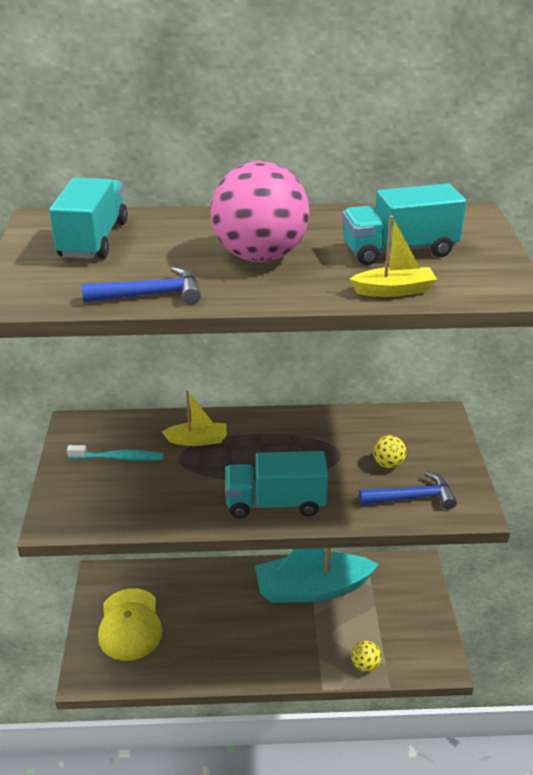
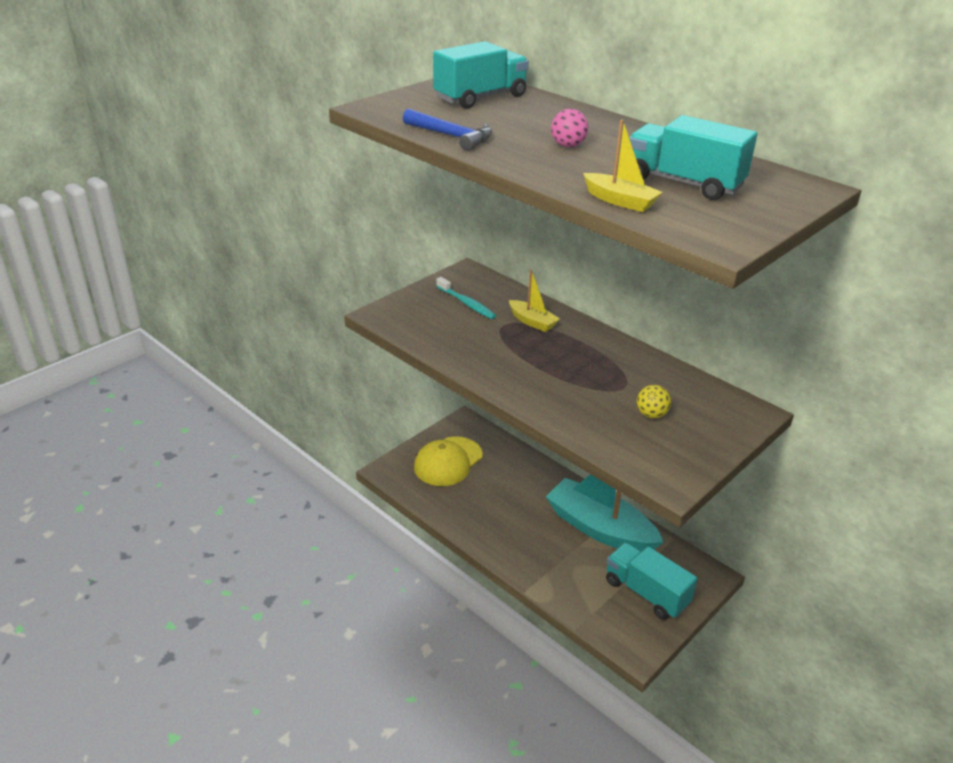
camera: 45 degrees right, 0 degrees up
(260, 256) = (568, 146): pink ball -> pink ball, size x0.41
(275, 503) = (527, 386): turquoise truck -> turquoise truck (646, 593)
(365, 665) = (574, 603): yellow ball -> none
(412, 498) = (634, 445): blue hammer -> none

